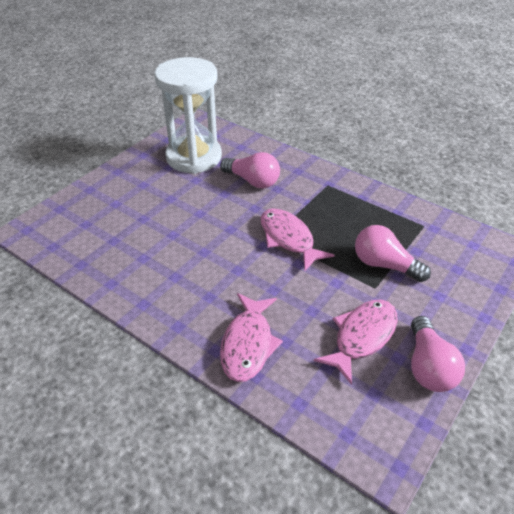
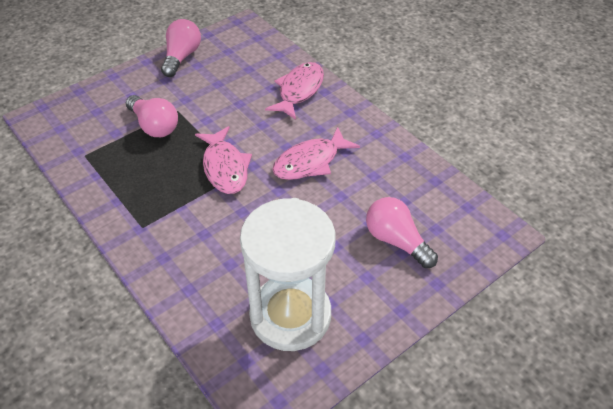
camera: 165 degrees left, 5 degrees up
(252, 181) = (228, 252): pink light bulb -> pink light bulb (396, 241)
(362, 337) = (213, 80): pink fish -> pink fish (310, 162)

